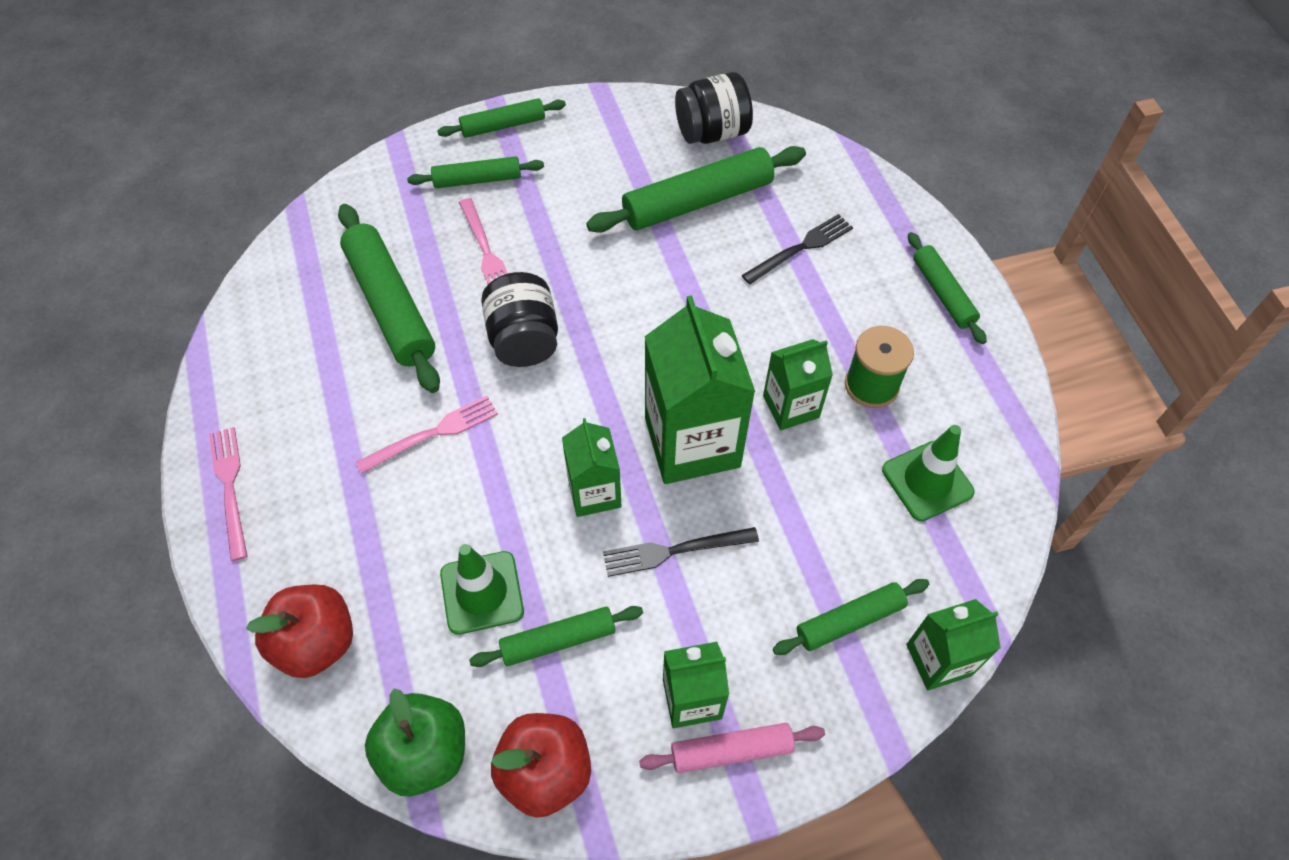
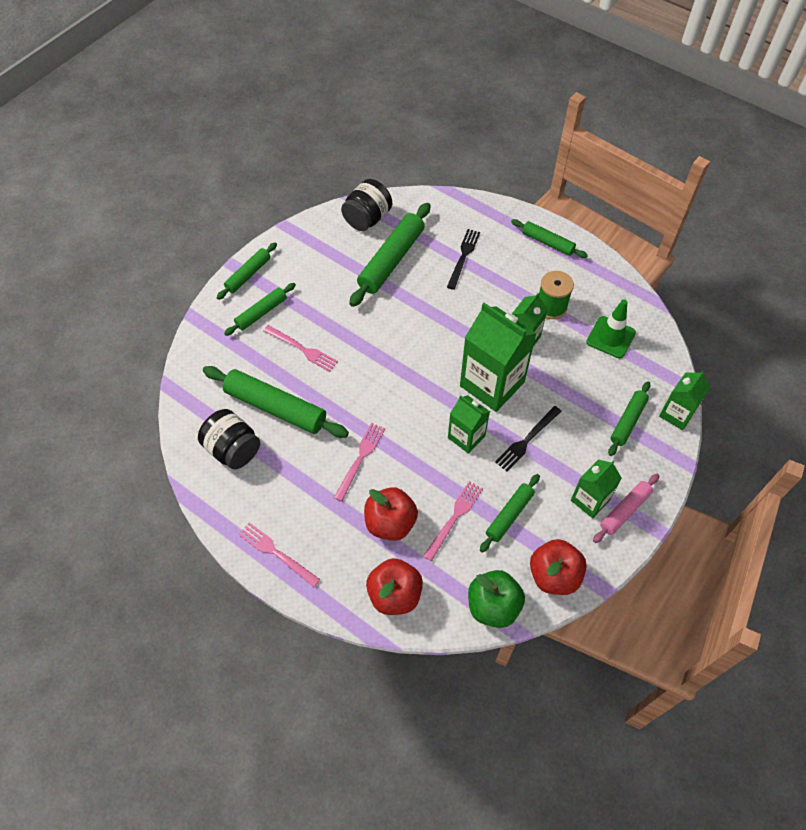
camera: 35 degrees left, 0 degrees up
(395, 542) = (390, 523): none -> red apple
(482, 592) = (454, 518): green traffic cone -> pink fork
(524, 339) = (364, 383): black jar -> black jar (233, 449)

